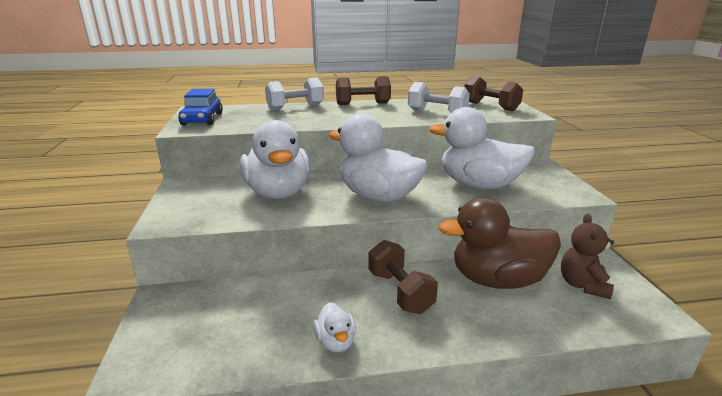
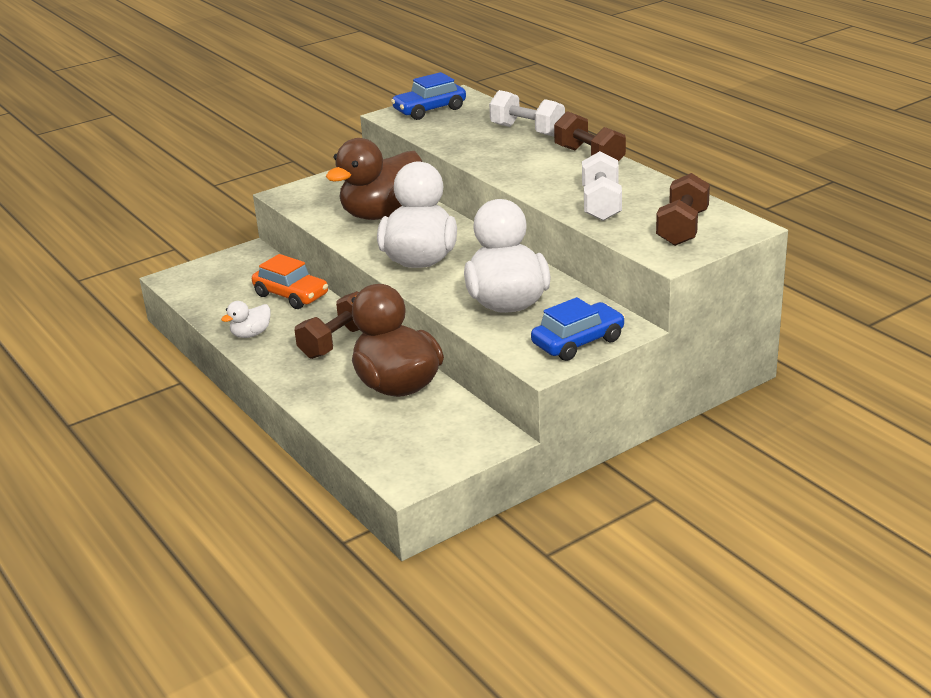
camera: 65 degrees right, 5 degrees up
(278, 193) = (382, 214): white duck -> brown duck
(284, 295) = (291, 295): none -> orange car
(551, 178) = (578, 342): none -> blue car
(582, 285) = (427, 433): brown teddy bear -> none

